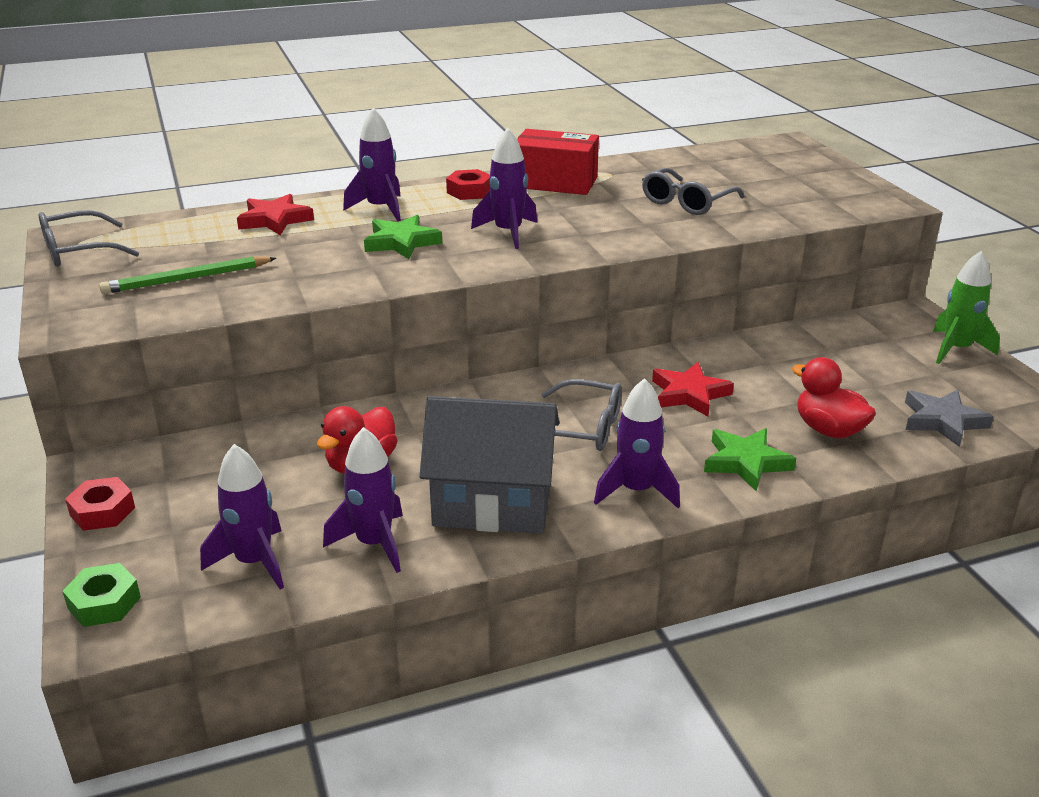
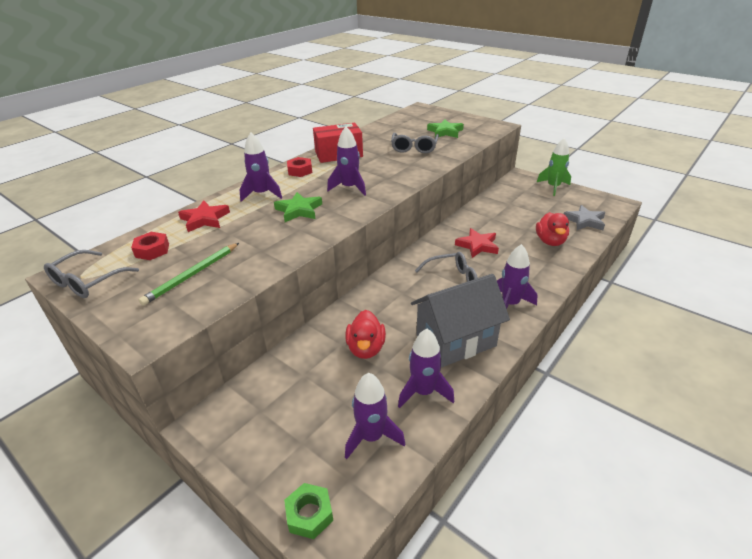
camera: 30 degrees left, 5 degrees up
(102, 511) = (241, 452): red nut -> red nut (152, 250)
(746, 462) = (537, 270): green star -> green star (445, 132)
(828, 430) = (550, 241): red duck -> red duck turned 105 degrees counterclockwise

